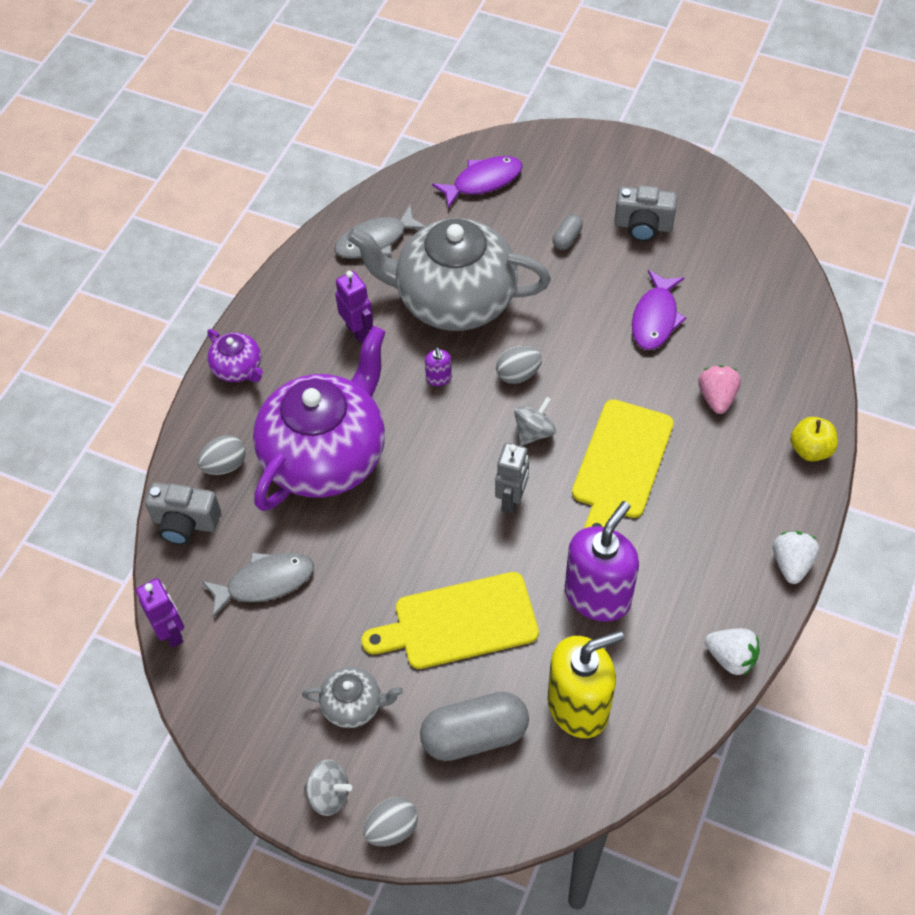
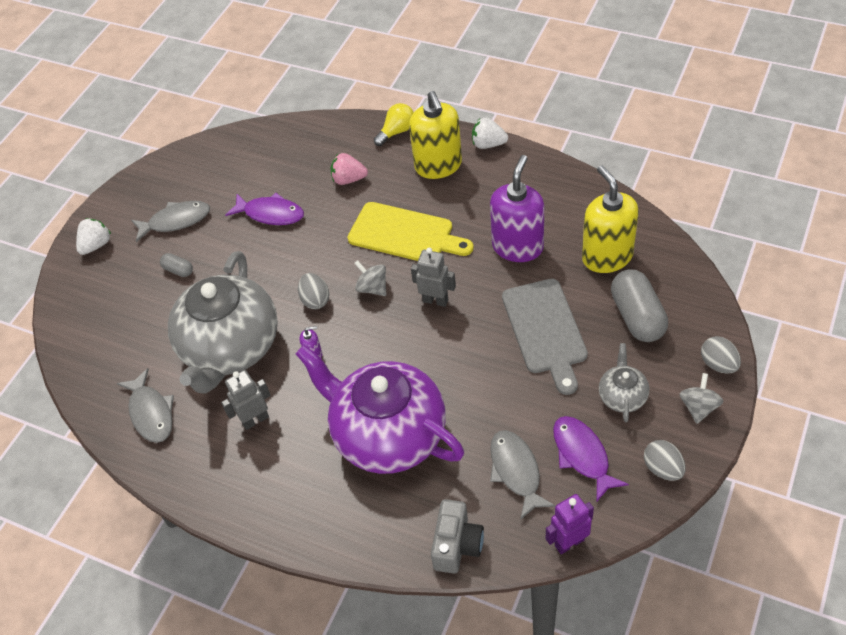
camera: 85 degrees left, 5 degrees down
(225, 465) = (395, 518): grey egg -> grey egg (663, 468)
(238, 368) = (286, 518): purple teapot -> none
(358, 331) = (255, 420): purple robot -> grey robot
(459, 622) = (545, 330): yellow cutting board -> grey cutting board
(483, 181) = (99, 332): purple fish -> purple fish (582, 455)
(598, 595) = (517, 247): purple soap dispenser -> purple soap dispenser turned 75 degrees clockwise
(643, 226) = (176, 221): grey camera -> grey fish
(731, 657) = (562, 176): white strawberry -> white strawberry (96, 245)
(745, 501) = (438, 166): none -> yellow soap dispenser
(810, 449) = (397, 132): yellow apple -> yellow light bulb

